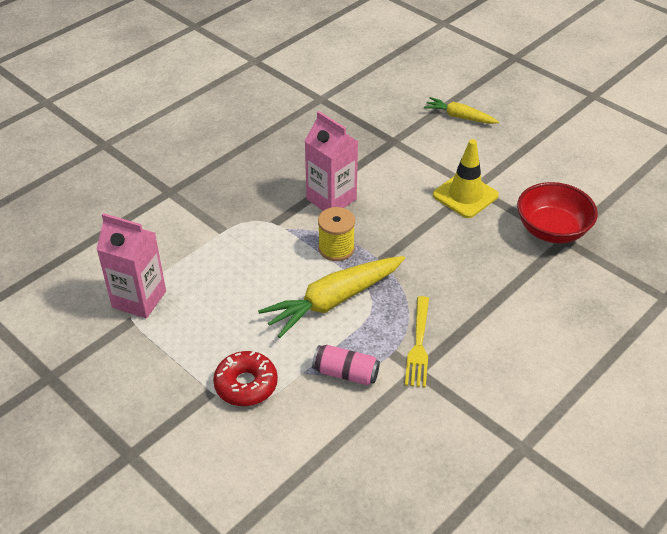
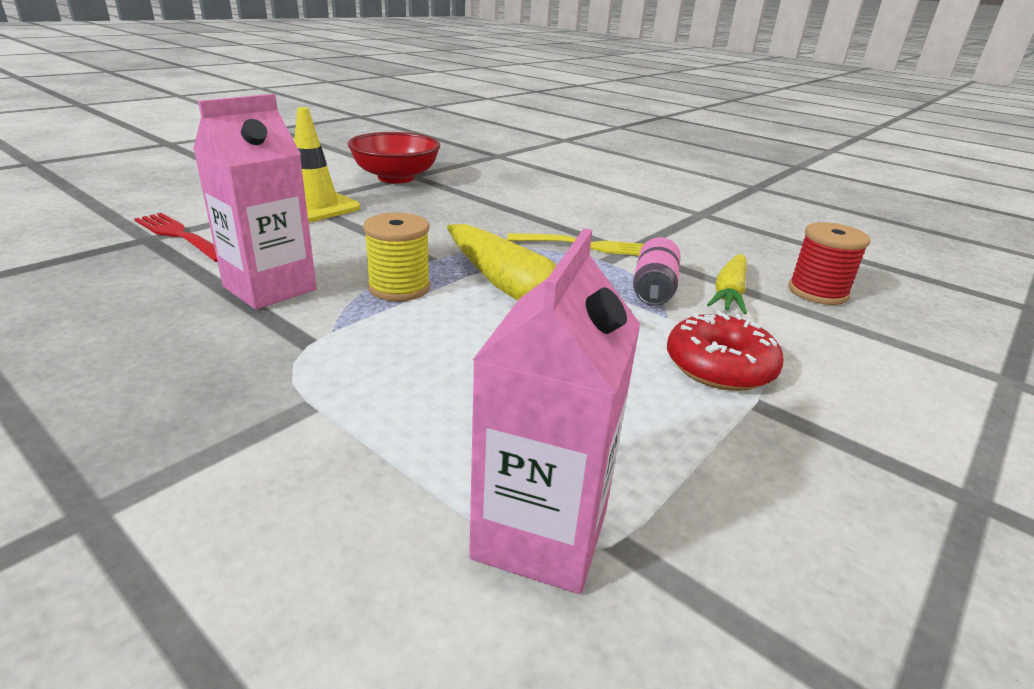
camera: 95 degrees left, 15 degrees down
(348, 479) = (817, 292): none -> red spool
(398, 151) = (180, 236): none -> red fork
(459, 117) = (134, 197): yellow carrot -> yellow carrot (729, 293)

